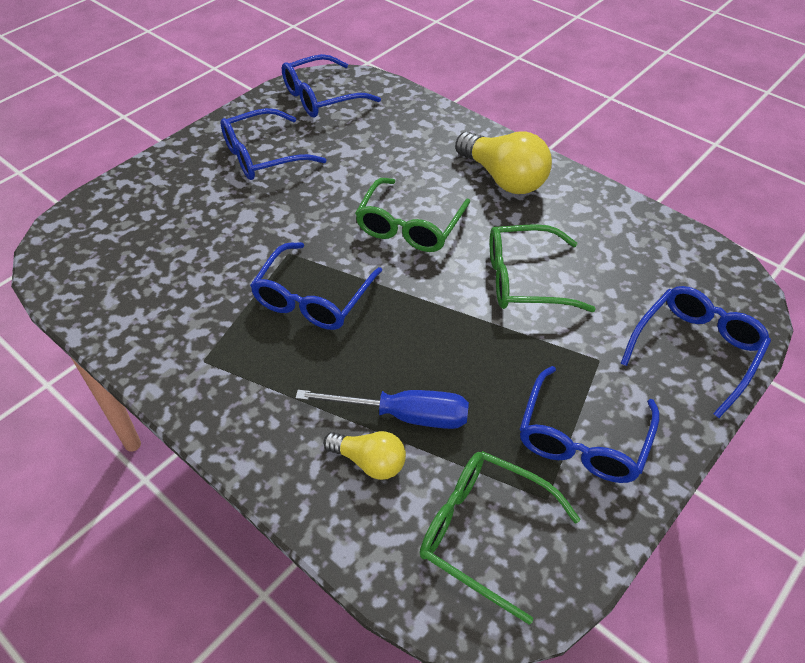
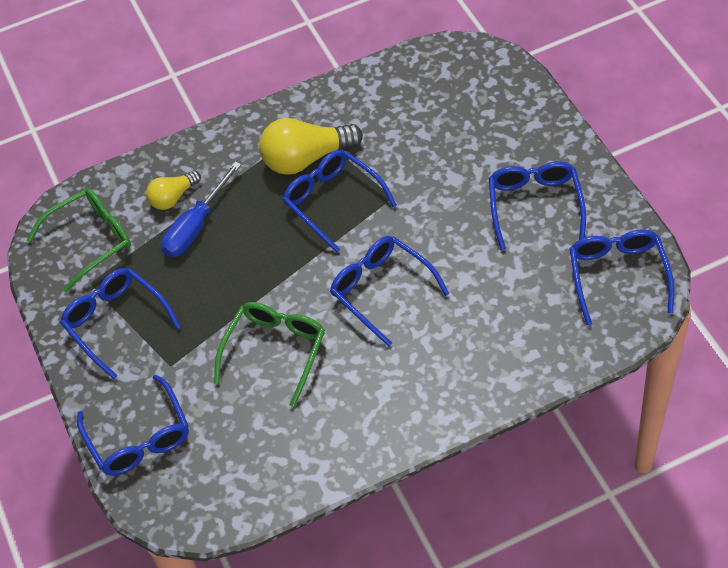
camera: 120 degrees right, 5 degrees up
(410, 226) = (382, 291): green glasses -> blue glasses
(503, 178) = (411, 390): yellow light bulb -> yellow light bulb (306, 158)

